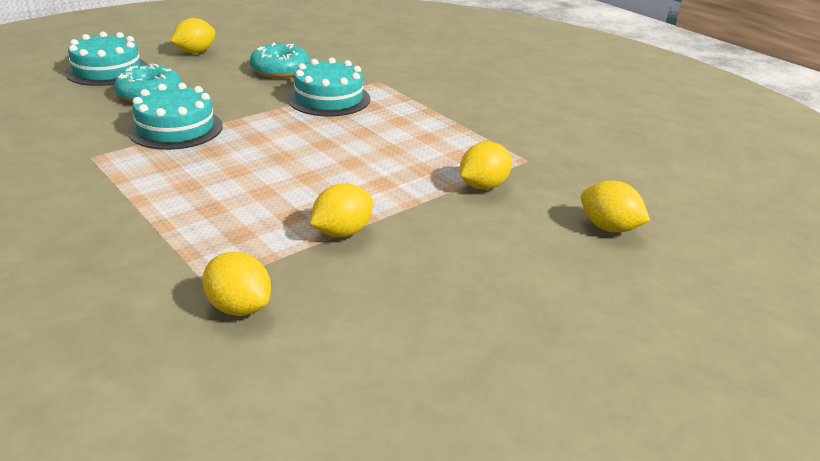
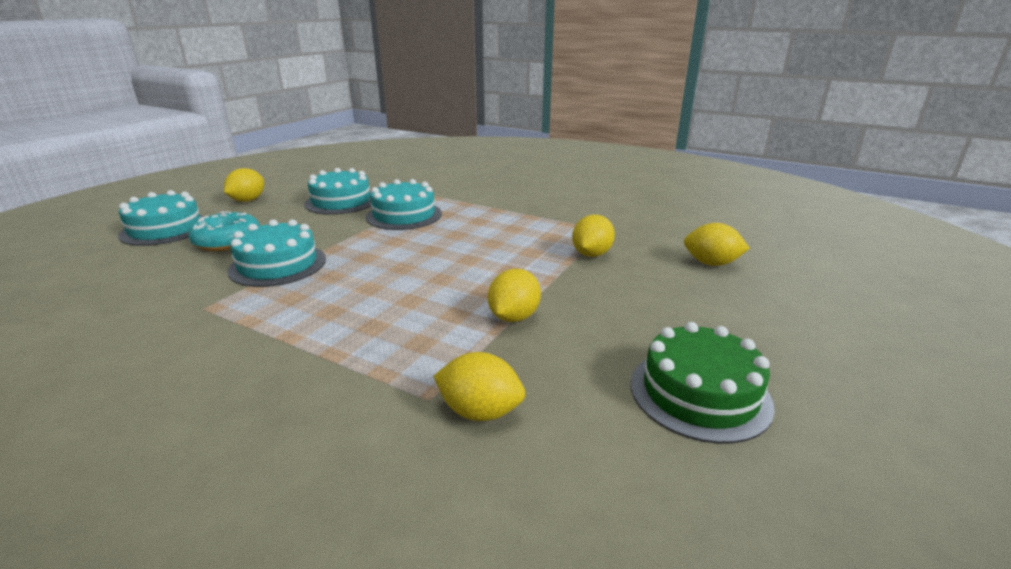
camera: 20 degrees left, 5 degrees down
(280, 70) = (341, 201): turquoise donut -> turquoise cake
(447, 351) = (699, 393): none -> green cake

